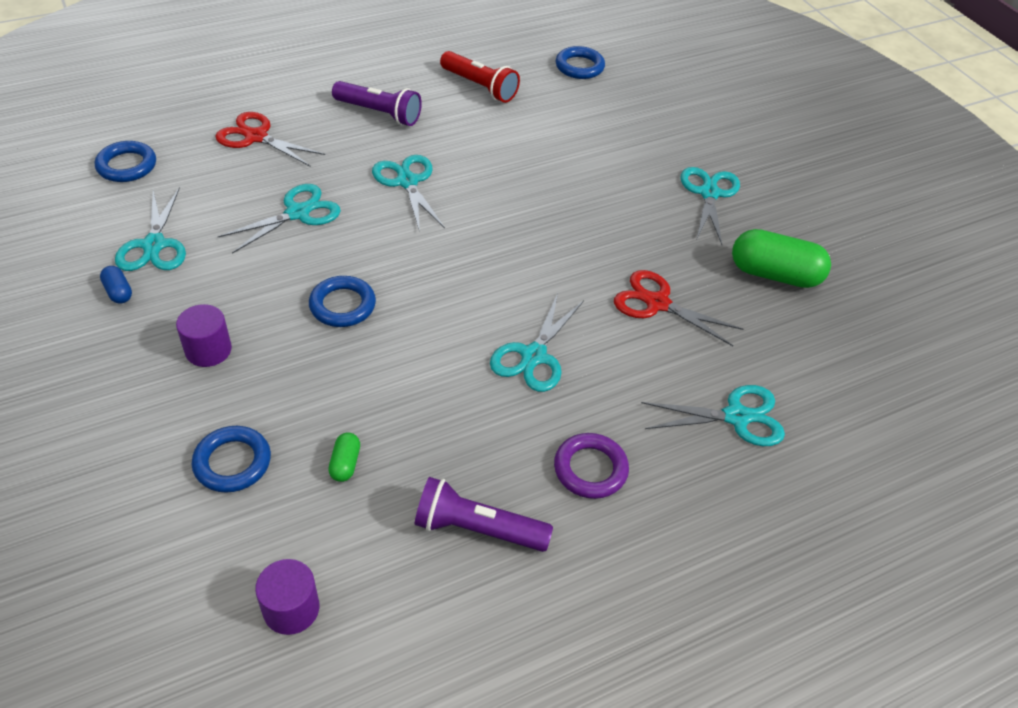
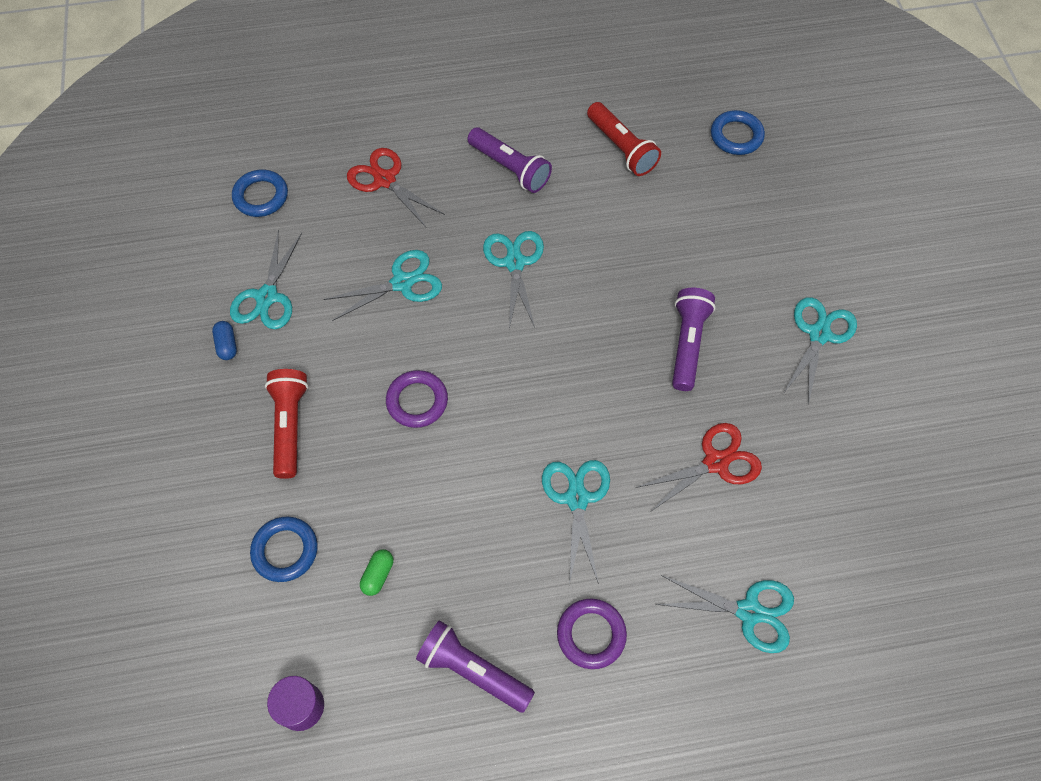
camera: 20 degrees right, 15 degrees up
(208, 350) = (290, 426): purple cylinder -> red flashlight
(342, 305) = (417, 401): blue ring -> purple ring
(533, 356) = (576, 498): turquoise scissors -> turquoise scissors turned 135 degrees clockwise
(594, 218) = (687, 344): none -> purple flashlight
(656, 303) = (716, 462): red scissors -> red scissors turned 105 degrees clockwise
(774, 274) = (851, 452): green capsule -> none

